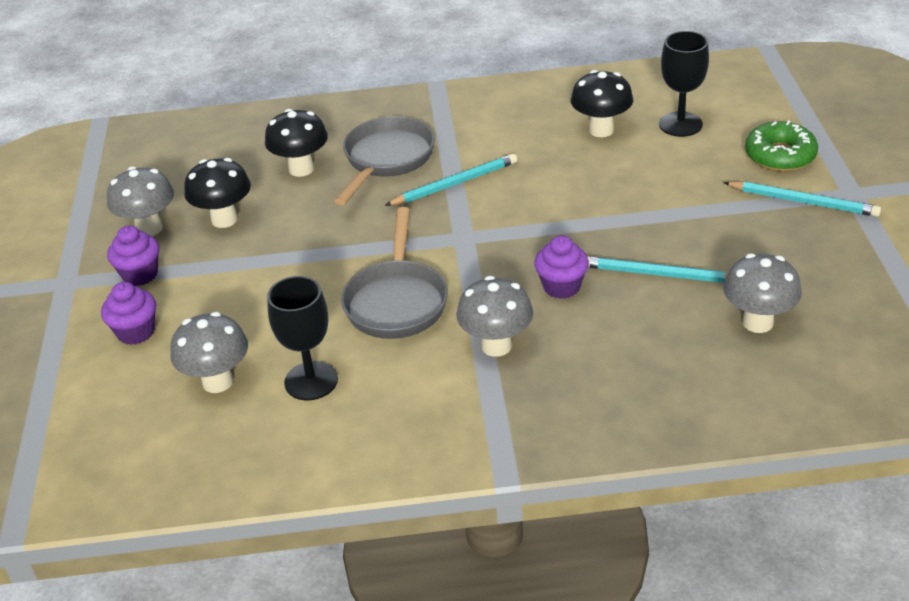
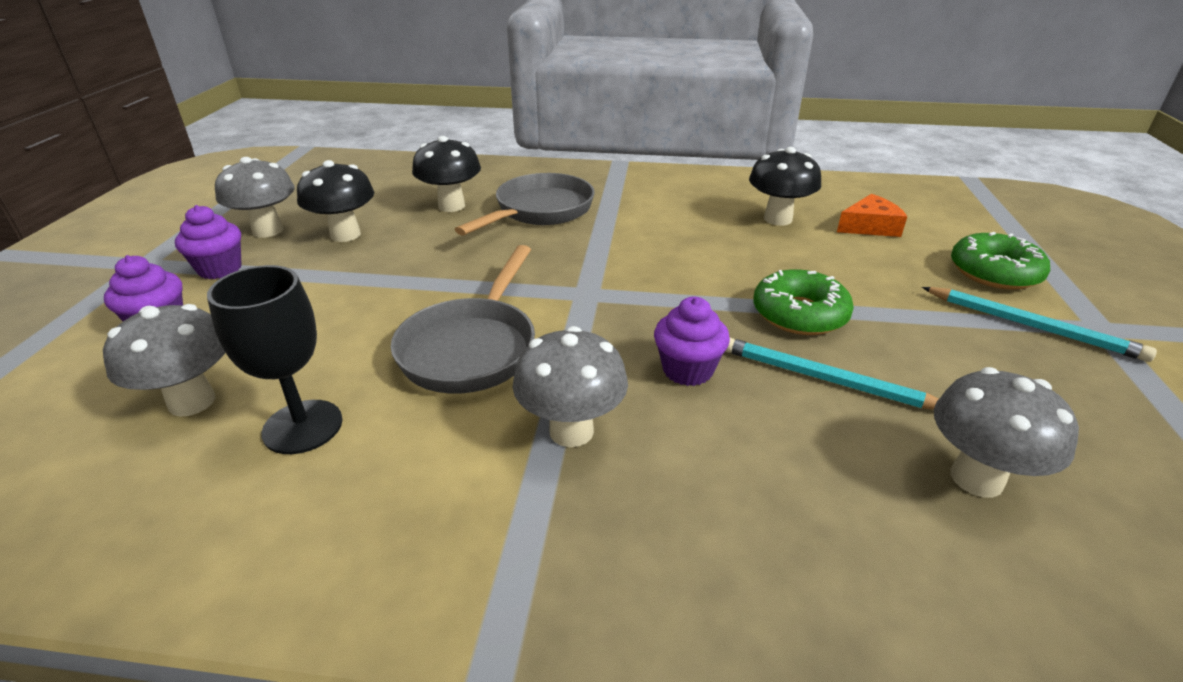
camera: 10 degrees right, 5 degrees down
(454, 183) = (600, 241): turquoise pencil -> none
(633, 224) = (799, 314): none -> green donut
(680, 124) = (870, 227): black goblet -> orange cheese

